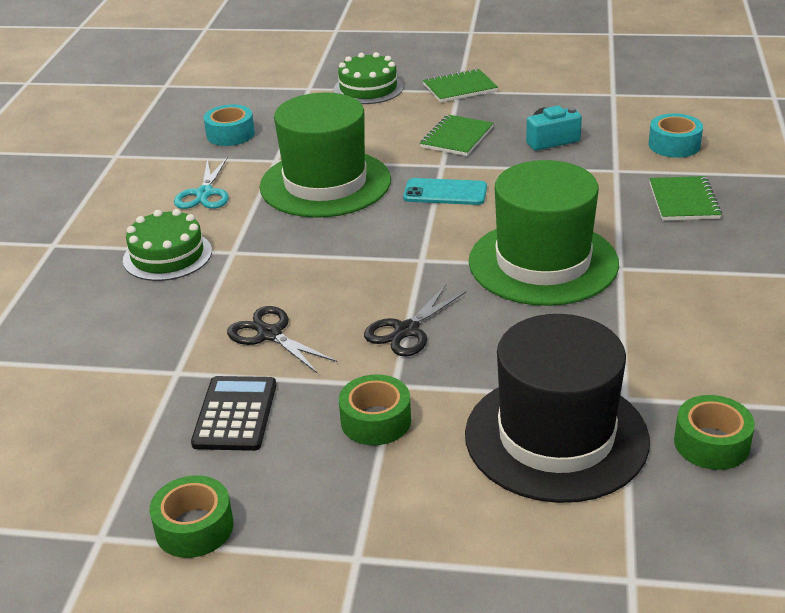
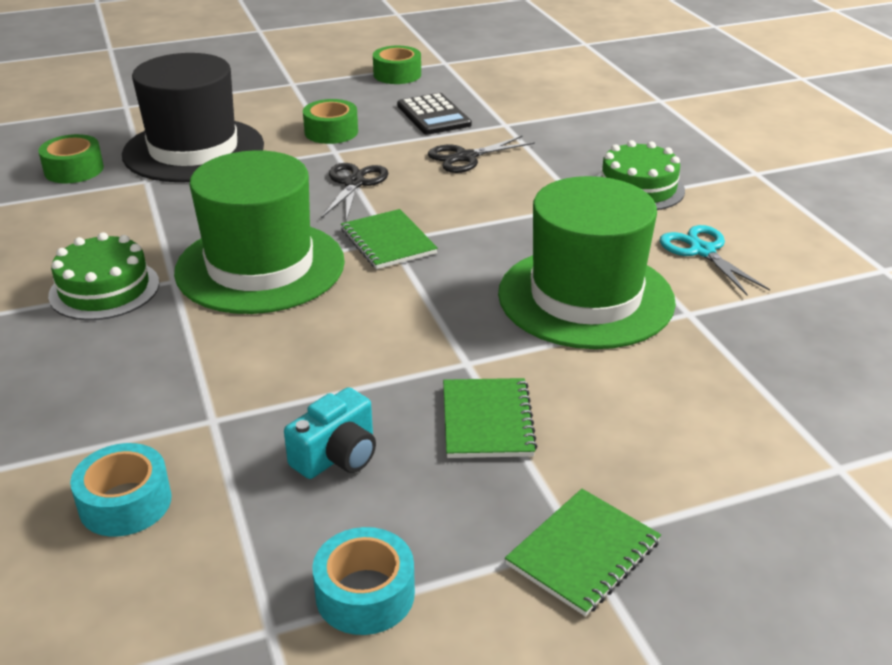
camera: 150 degrees right, 0 degrees up
(230, 134) = (806, 337): turquoise tape -> turquoise tape (365, 594)
(269, 334) = (465, 157): black scissors -> black scissors turned 135 degrees clockwise
(368, 88) = (742, 499): green cake -> green cake (104, 289)
(445, 192) = (428, 322): turquoise phone -> none
(683, 201) = (104, 389): green notebook -> green notebook (388, 242)

